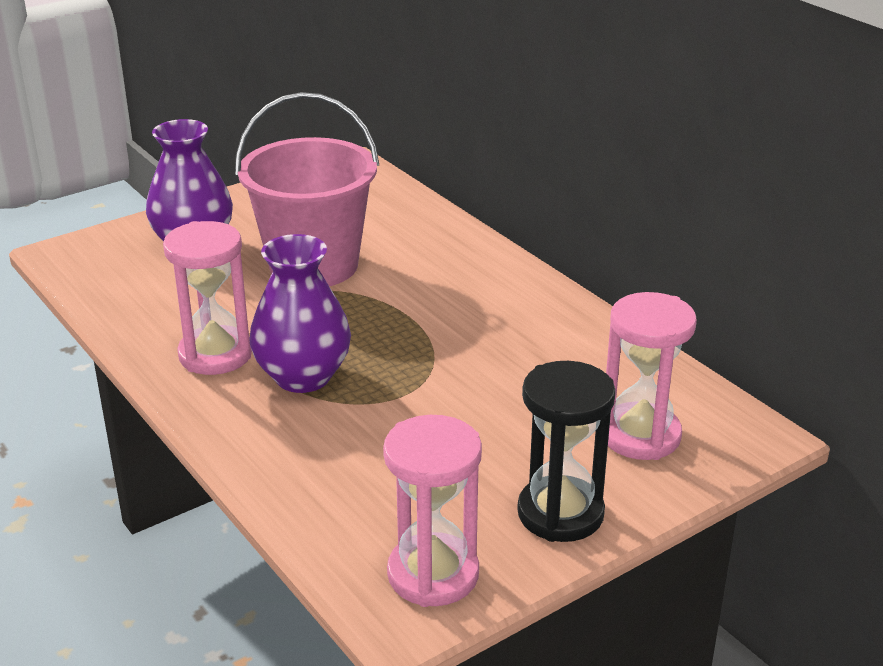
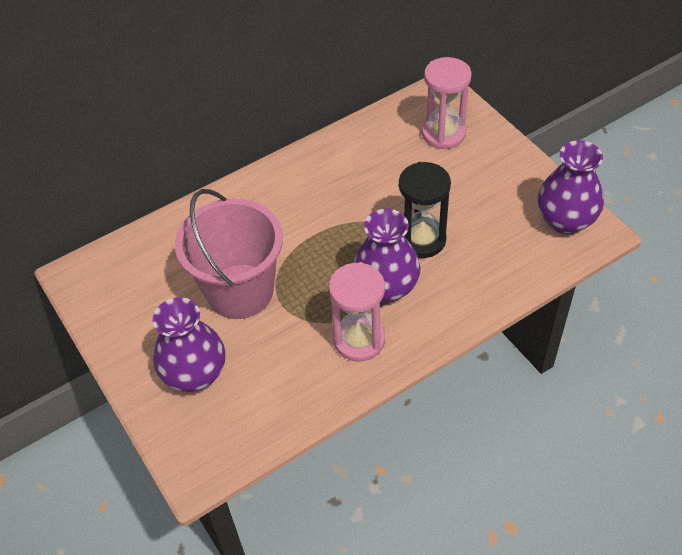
camera: 85 degrees left, 20 degrees up
(433, 574) = (565, 220): pink hourglass -> purple vase
(560, 513) = (512, 169): black hourglass -> black hourglass (421, 239)

